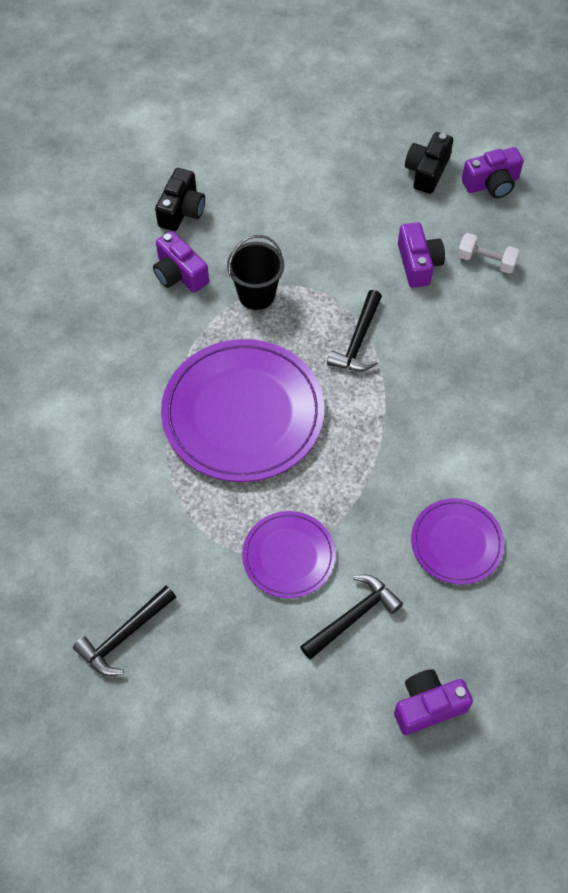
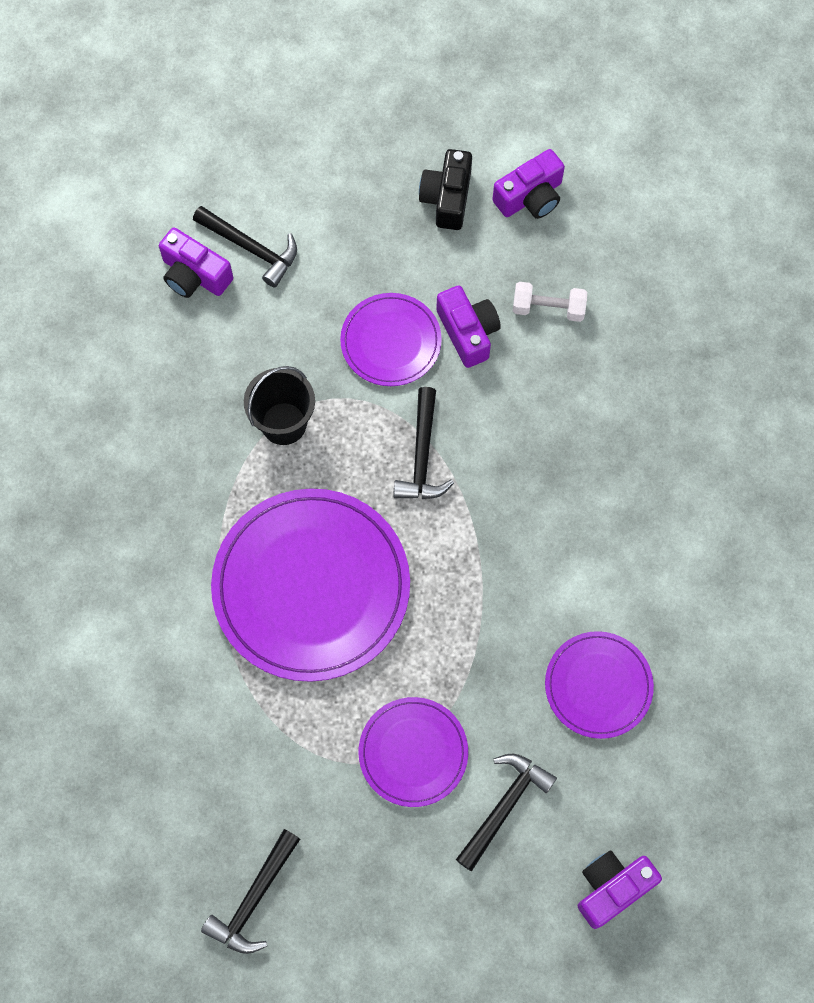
camera: 15 degrees left, 10 degrees up
(179, 274) = (181, 418): purple camera -> purple camera (194, 275)
(182, 210) = (158, 328): black camera -> none
(268, 174) = (252, 249): none -> black hammer
(356, 257) = (391, 341): none -> purple plate

